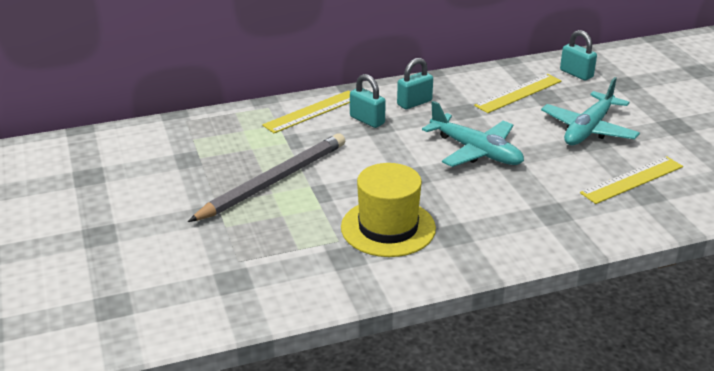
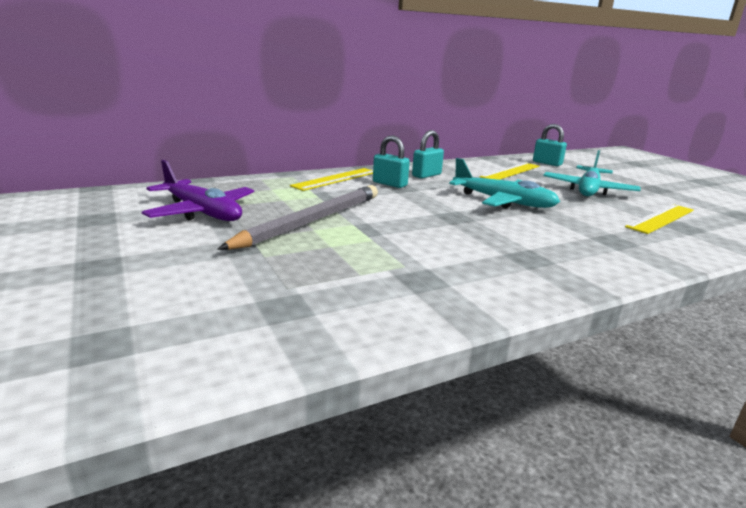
camera: 10 degrees left, 10 degrees down
(176, 168) = (202, 212): none -> purple plane
(388, 228) = (455, 254): yellow hat -> none

